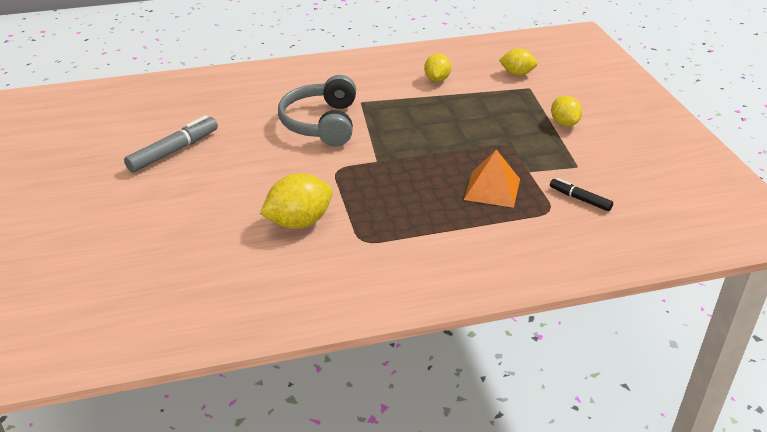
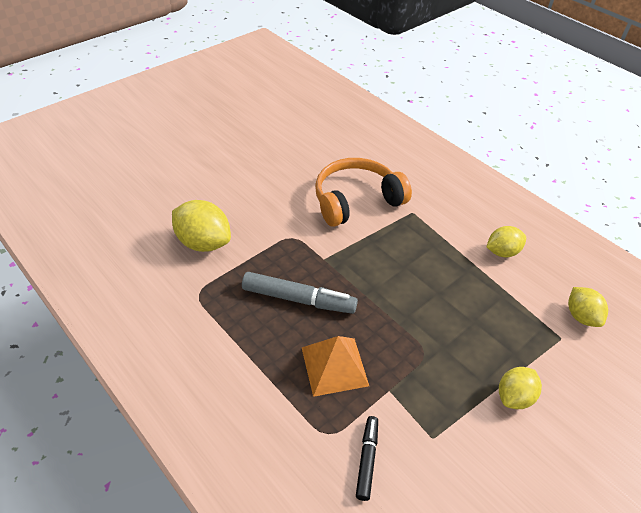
camera: 60 degrees right, 10 degrees up
(174, 151) = (257, 137): grey marker -> grey marker (298, 299)
(321, 123) = (356, 200): grey headphones -> orange headphones

